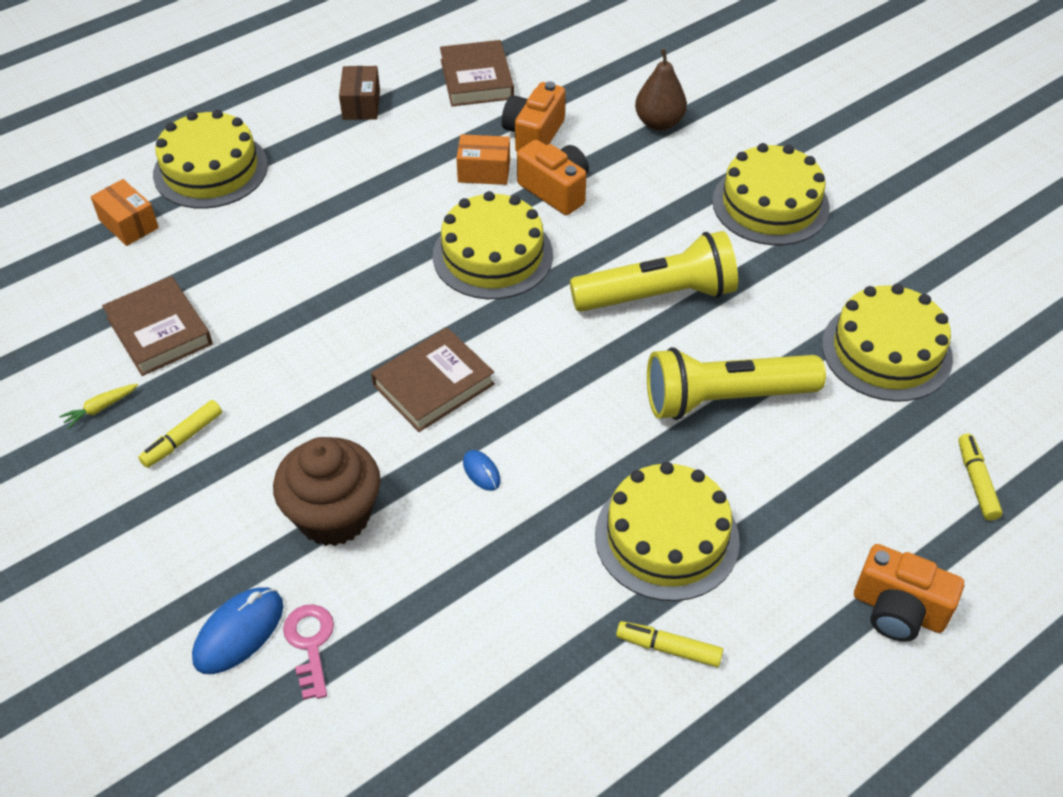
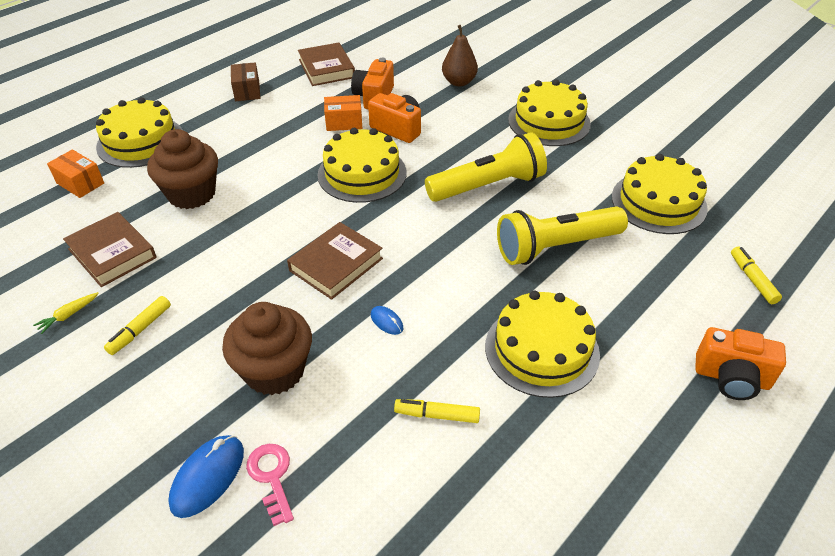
camera: 10 degrees left, 5 degrees down
(267, 258) = (191, 194): none -> brown cupcake
(668, 648) = (567, 434): yellow marker -> yellow marker (437, 415)

